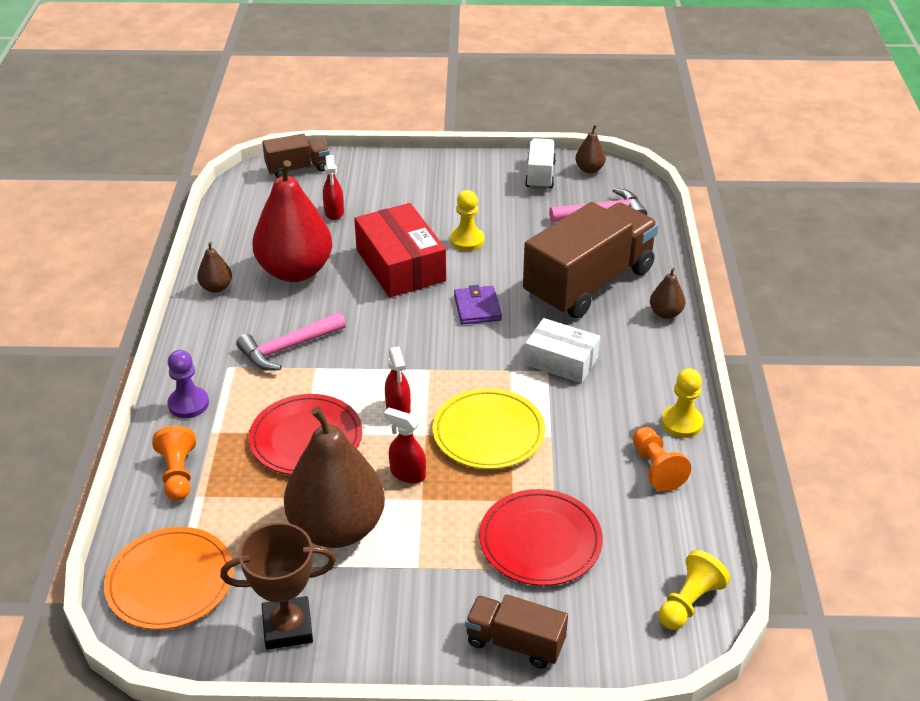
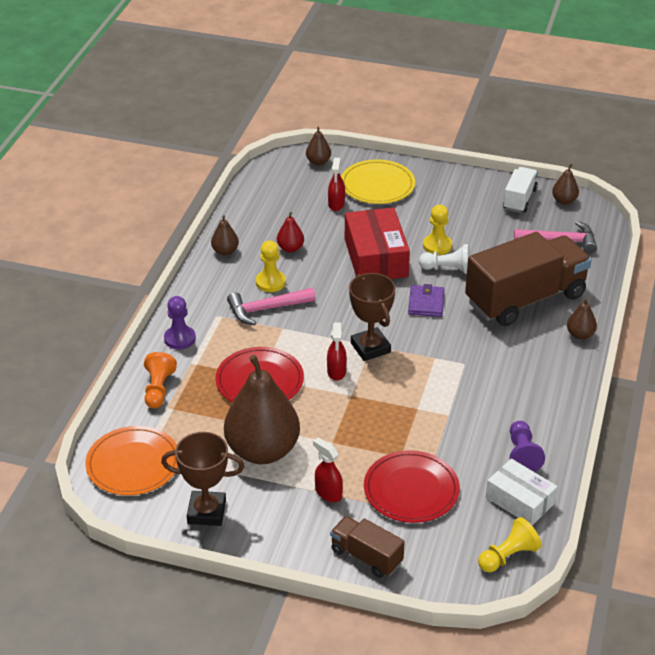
camera: 15 degrees right, 0 degrees up
(295, 271) = (290, 248): red pear -> red pear, size x0.43
(298, 169) = (318, 162): brown truck -> brown pear
(407, 474) = (327, 421): red spray bottle -> red spray bottle (328, 493)
(429, 372) = (370, 348): none -> brown trophy
(488, 264) = (447, 269): none -> white pawn
(488, 432) = (400, 402): yellow plate -> yellow plate (377, 185)
(561, 361) = (478, 358): white box -> white box (520, 500)
(656, 468) = (522, 454): orange pawn -> purple pawn
(682, 423) = (557, 424): yellow pawn -> yellow pawn (270, 282)

